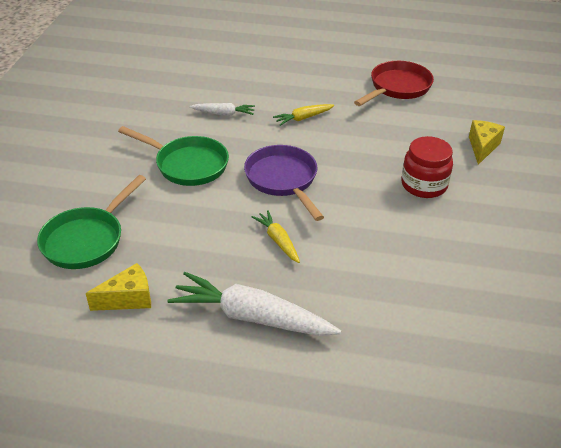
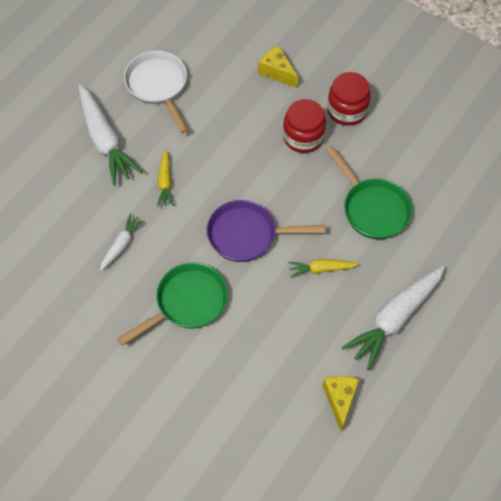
camera: 65 degrees left, 20 degrees up
(87, 239) = (254, 415): green pan -> green pan (372, 208)
(319, 78) = (105, 141): none -> white carrot
(397, 87) = (158, 86): red pan -> white pan
(485, 206) = (347, 110): none -> red jar

